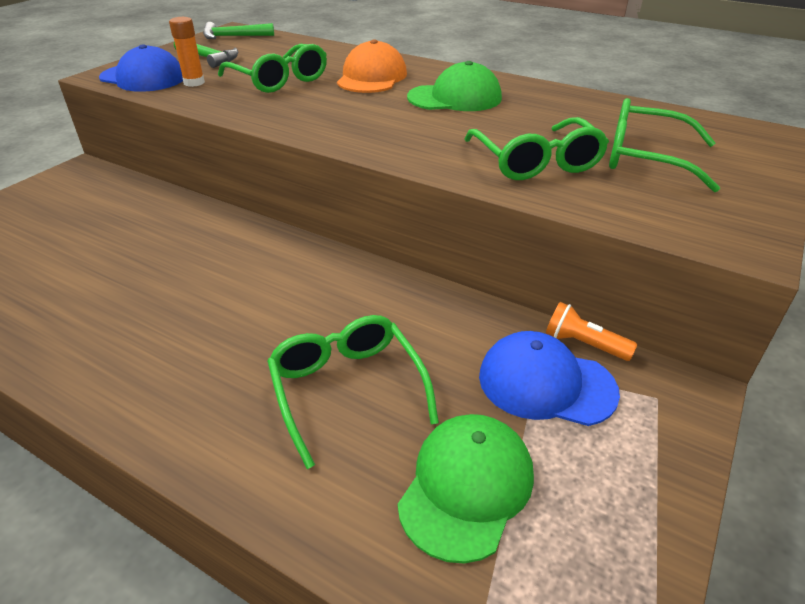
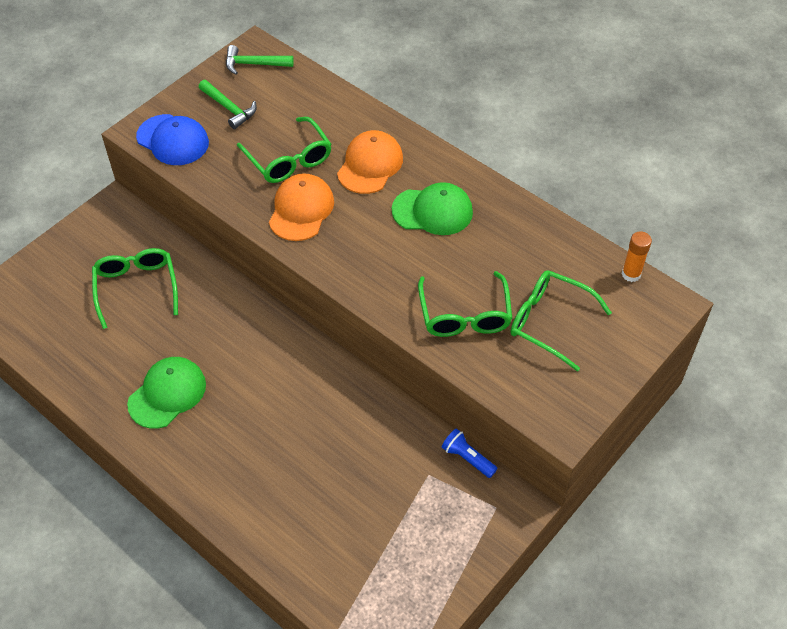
camera: 10 degrees right, 15 degrees up
(194, 83) = (216, 155): orange glue stick -> orange glue stick (631, 274)
(300, 107) = (301, 210): none -> orange cap
(347, 389) = (302, 470): green glasses -> green glasses (136, 288)
(466, 487) = (357, 547): green cap -> green cap (167, 394)
(546, 383) = (429, 485): blue cap -> none
(584, 344) = (467, 458): orange flashlight -> blue flashlight

